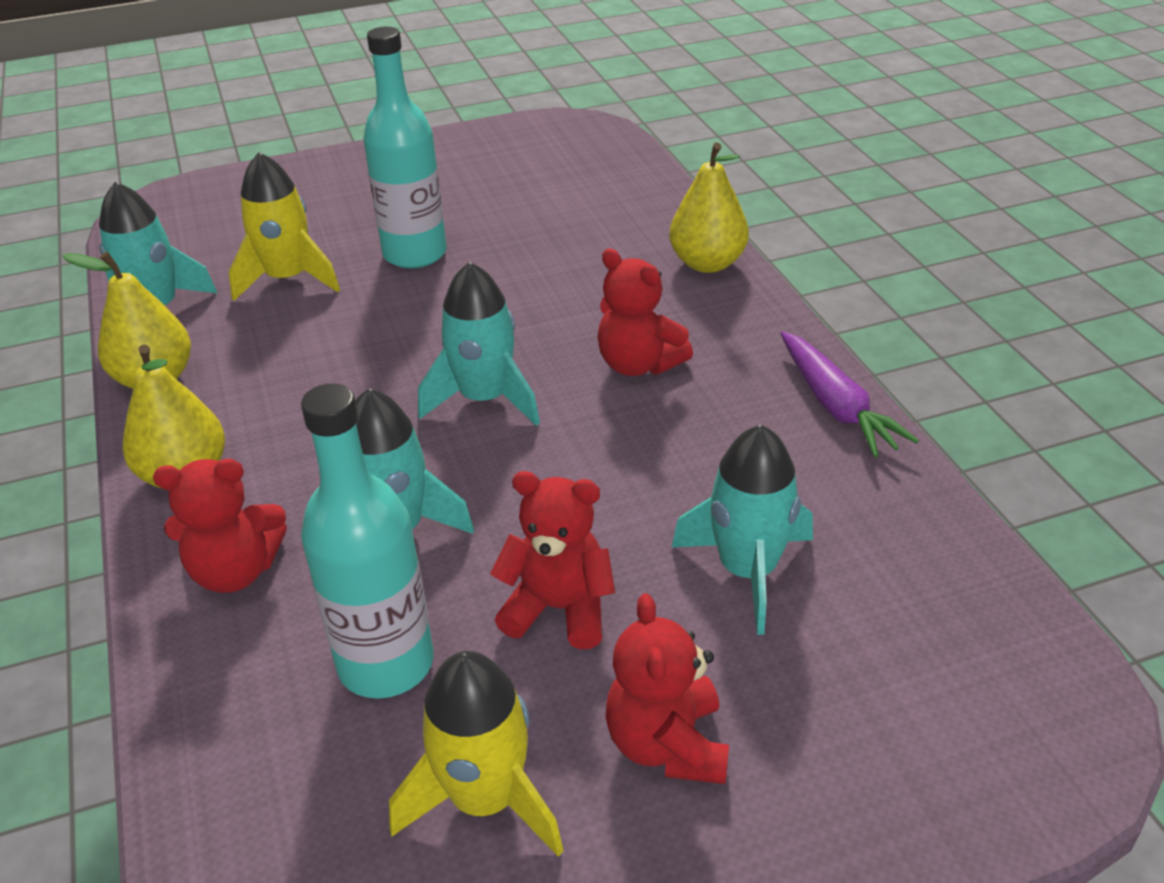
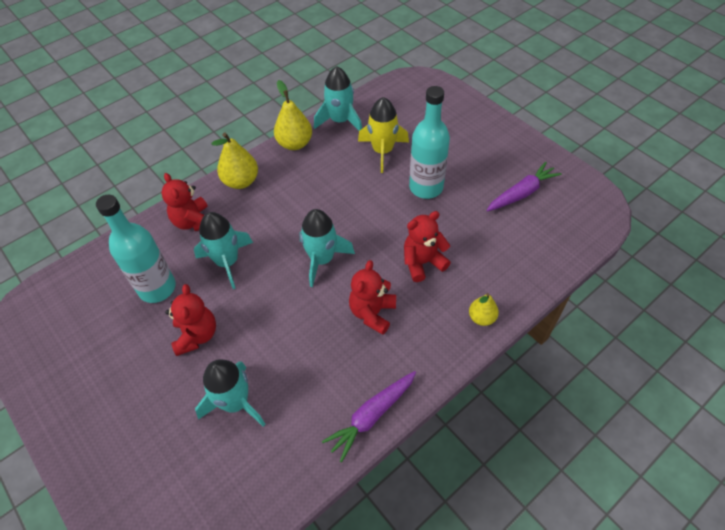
camera: 70 degrees right, 15 degrees up
(485, 798) = (101, 344): yellow rocket -> none
(503, 176) = (521, 193): none -> purple carrot
(667, 744) = (133, 397): red teddy bear -> red teddy bear (422, 262)
(707, 263) = (481, 318): yellow pear -> yellow pear, size x0.61

